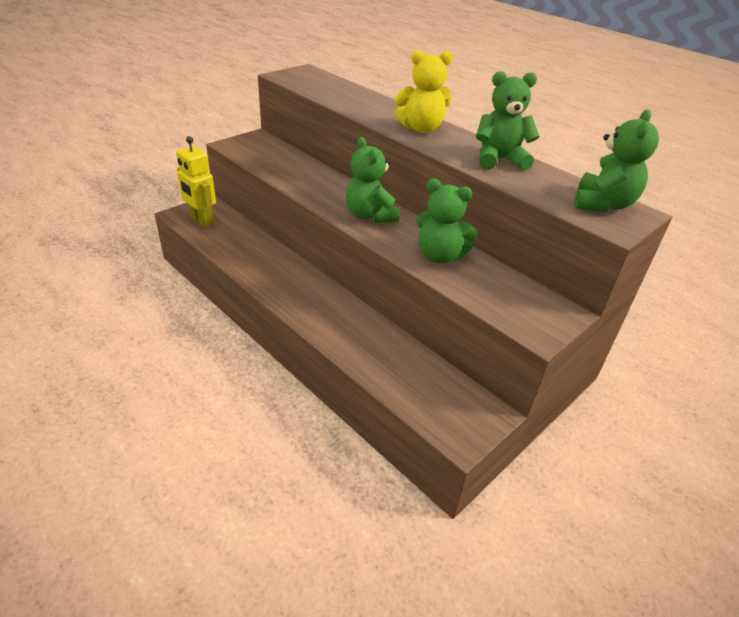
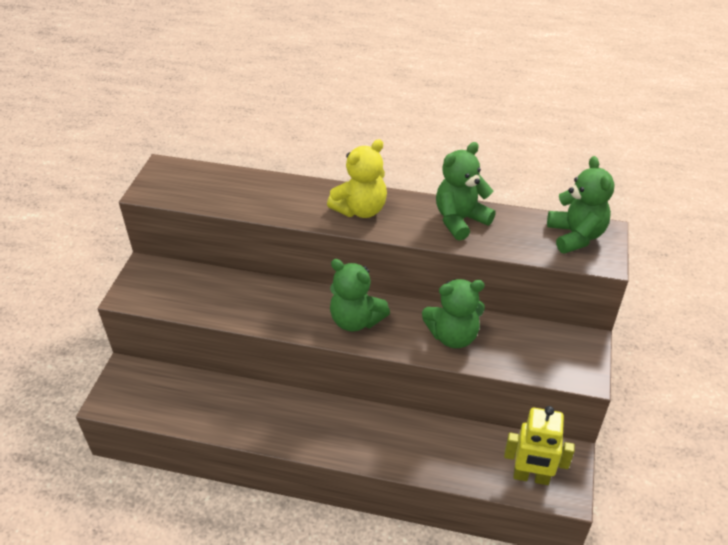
camera: 30 degrees left, 5 degrees up
(201, 221) = (140, 397): yellow robot -> yellow robot (531, 477)

